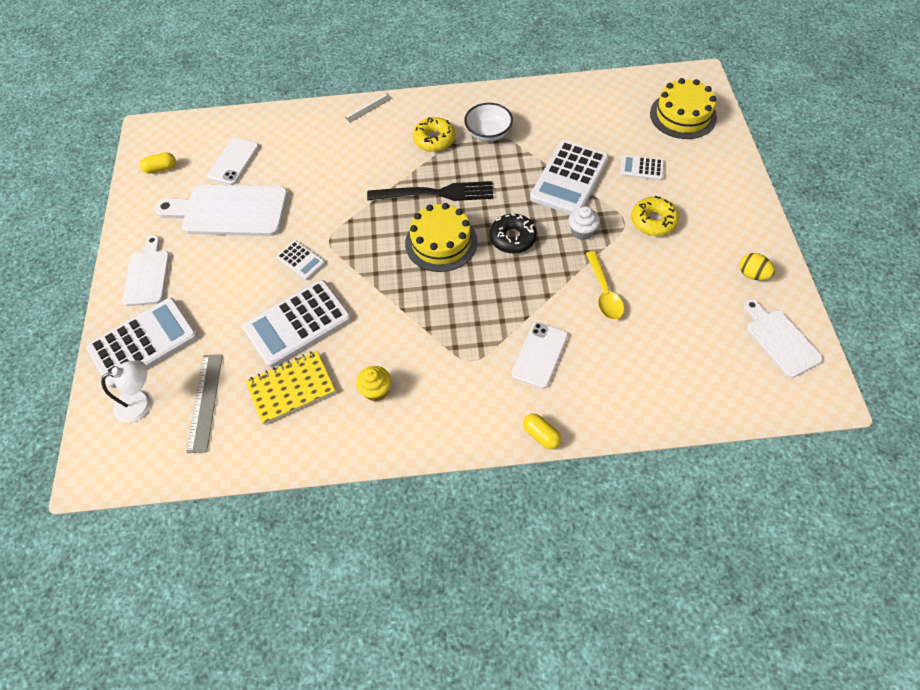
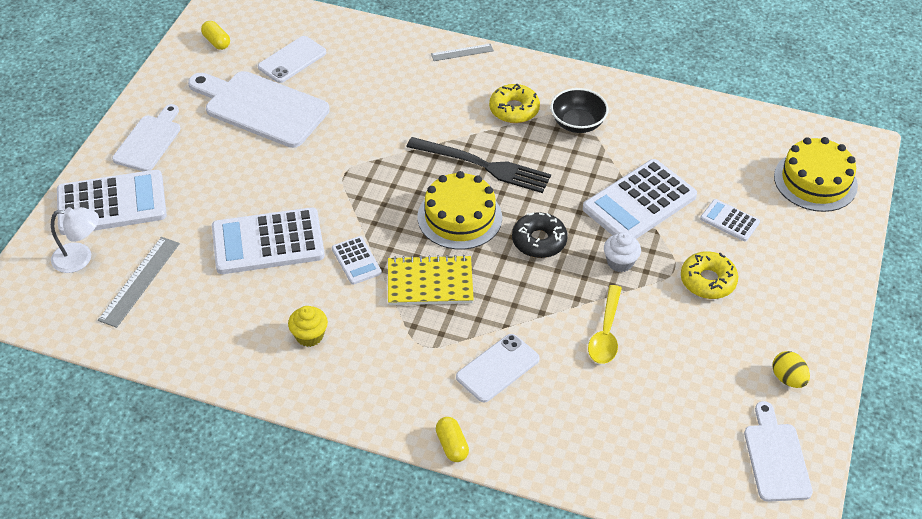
camera: 20 degrees right, 10 degrees down
(161, 168) = (216, 42): yellow capsule -> yellow capsule turned 45 degrees clockwise
(291, 388) = (228, 301): yellow notebook -> yellow notebook (430, 283)
(300, 260) = (305, 182): white calculator -> white calculator (356, 261)
(488, 133) = (577, 123): white bowl -> black bowl

